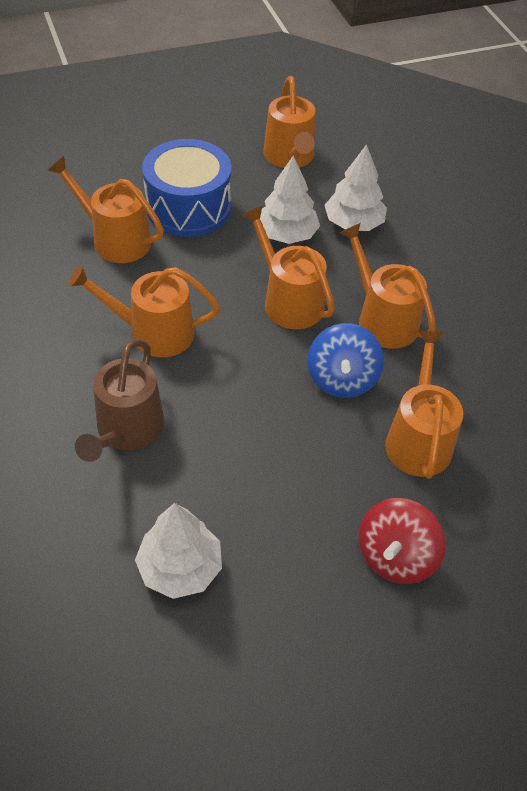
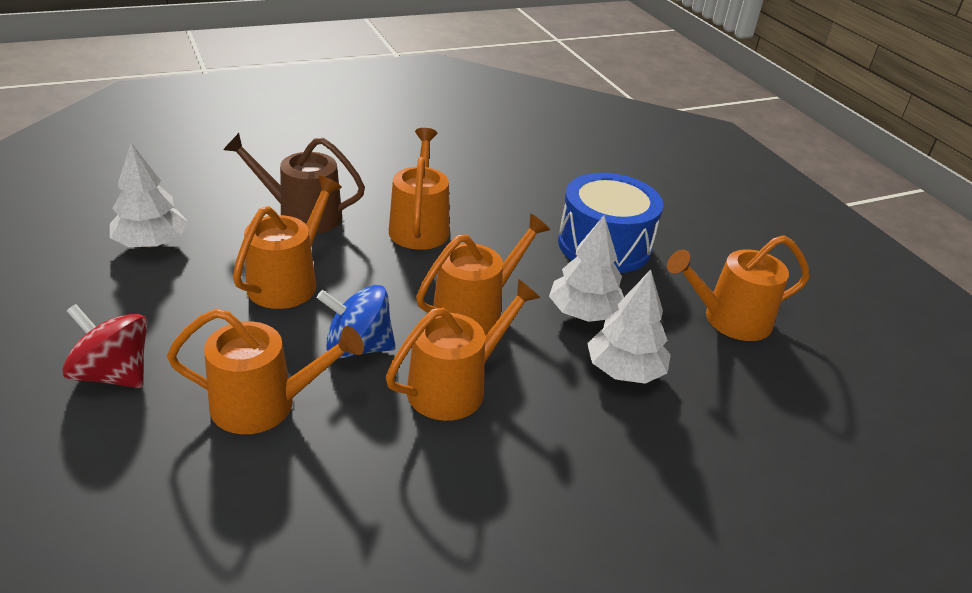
camera: 85 degrees right, 15 degrees down
(115, 239) = (540, 204): orange watering can -> orange watering can (288, 282)

